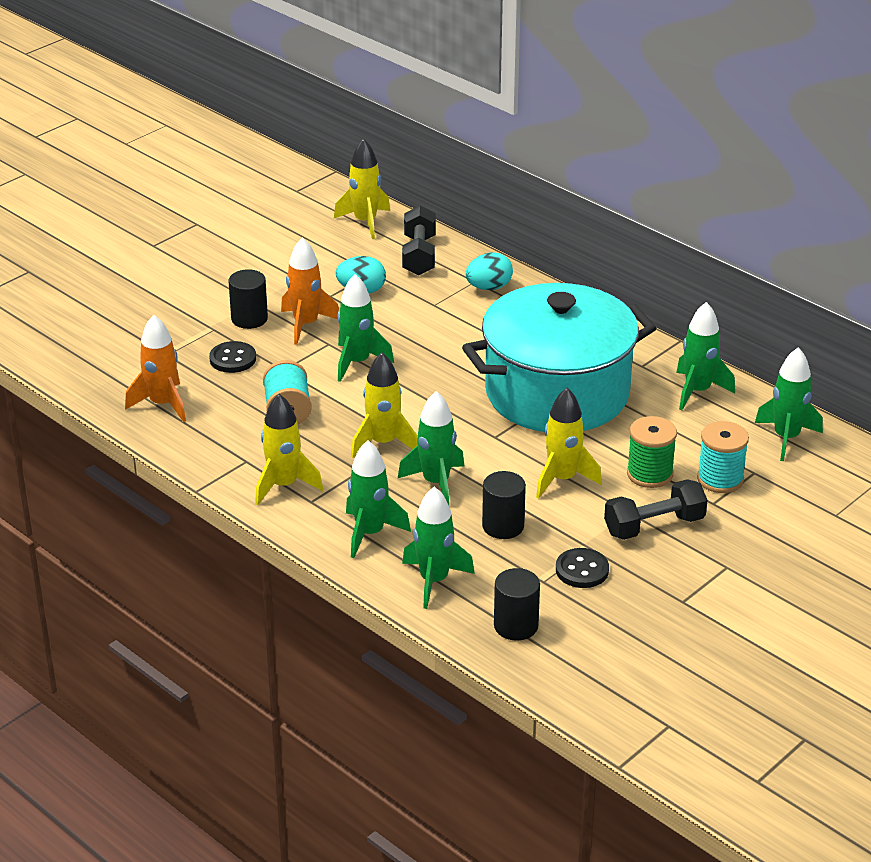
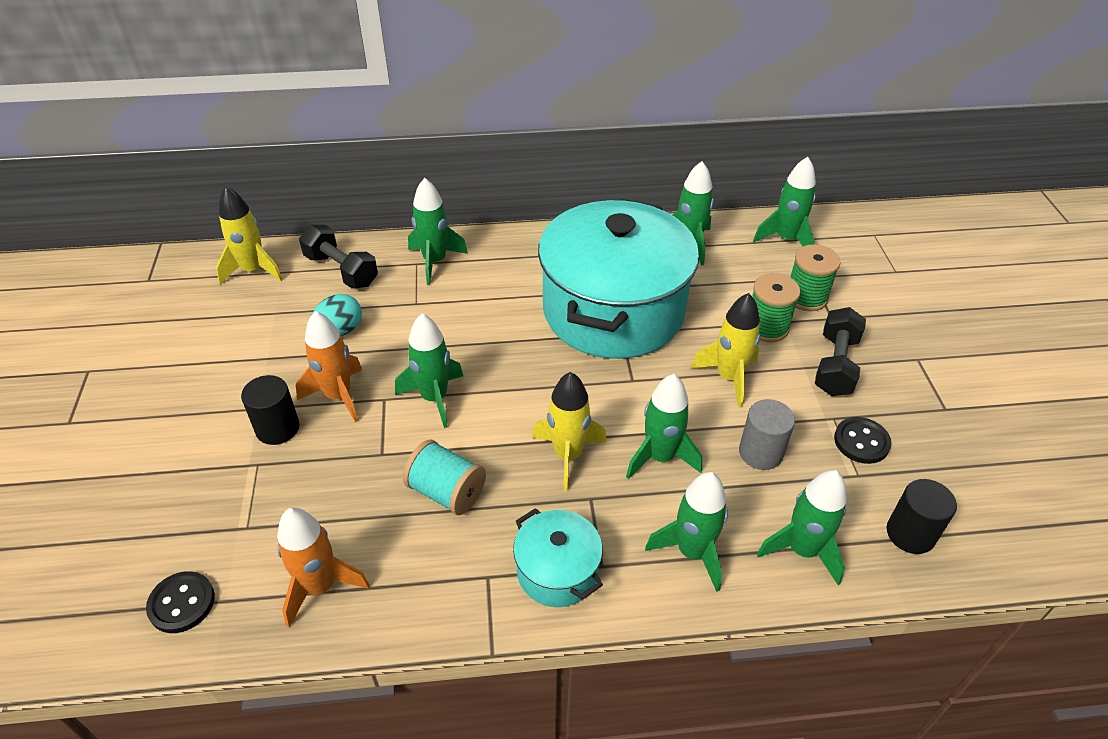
camera: 50 degrees left, 10 degrees up
(233, 359) = (320, 480): black button -> black button (182, 603)
(284, 485) = (557, 571): yellow rocket -> turquoise pot
(489, 287) = (435, 261): turquoise egg -> green rocket
(503, 526) = (760, 452): black cylinder -> grey cylinder
(720, 479) = (806, 297): turquoise spool -> green spool

